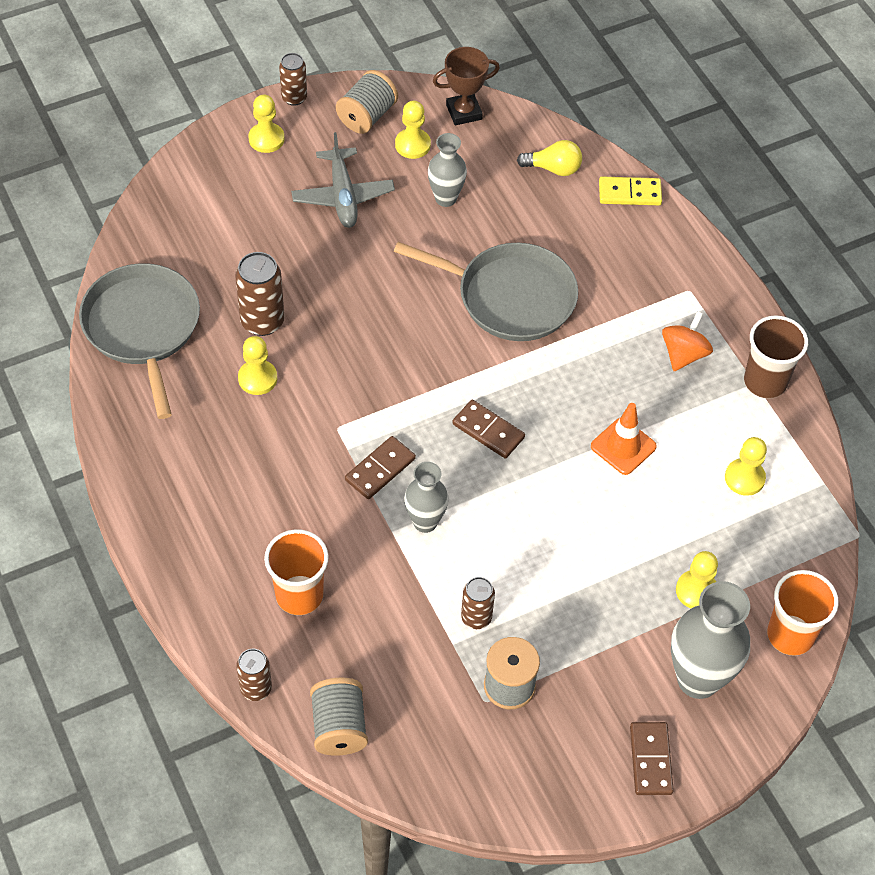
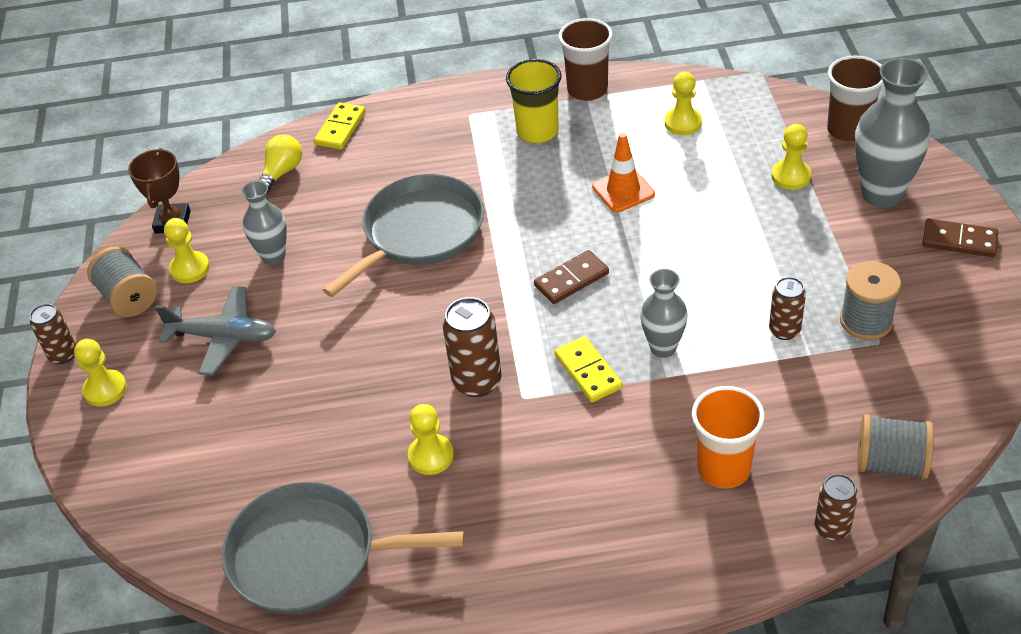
camera: 65 degrees left, 10 degrees down
(262, 321) = (356, 438): brown can -> brown can (477, 381)
(380, 469) = (588, 372): brown domino -> yellow domino
(684, 354) = (537, 132): orange spinning top -> yellow cup
(790, 635) = (848, 130): orange cup -> brown cup

